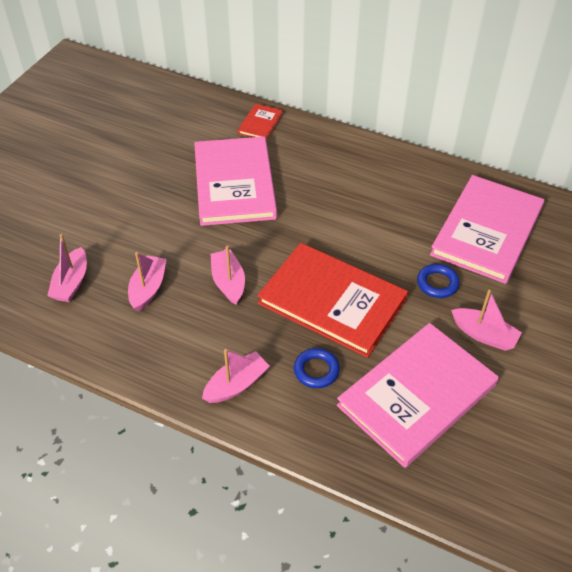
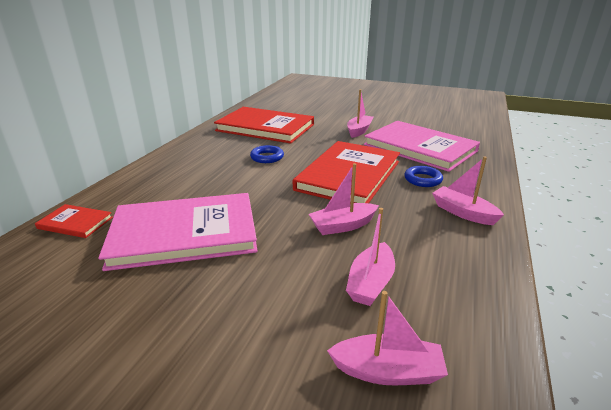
camera: 95 degrees left, 20 degrees down
(148, 288) = (370, 283): pink boat -> pink boat turned 75 degrees counterclockwise
(437, 283) = (318, 141): blue ring -> blue ring (267, 157)
(487, 231) = (265, 128): pink book -> red book

